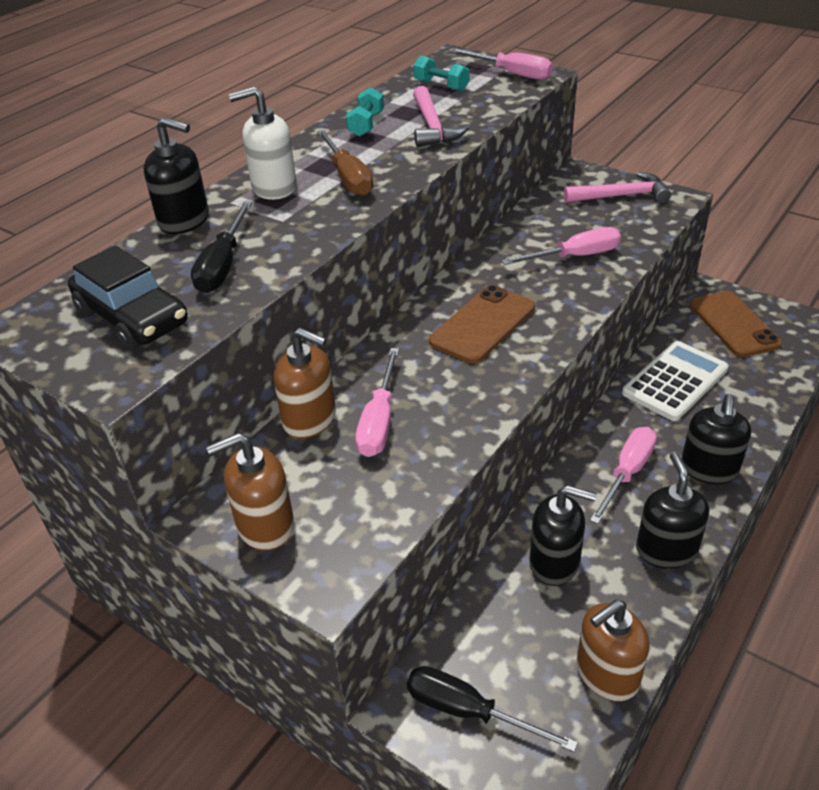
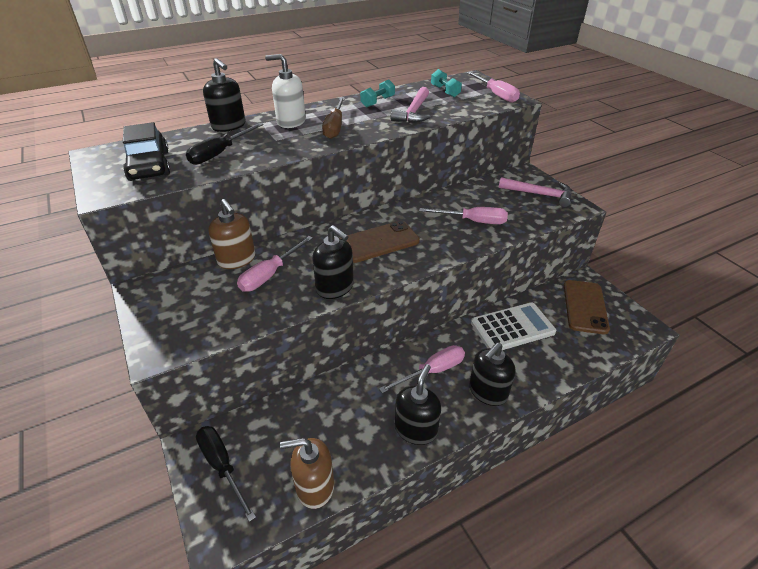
camera: 25 degrees right, 0 degrees up
(265, 526) = (161, 306): brown soap dispenser -> none
(554, 563) = (342, 405): black soap dispenser -> black soap dispenser (335, 287)

